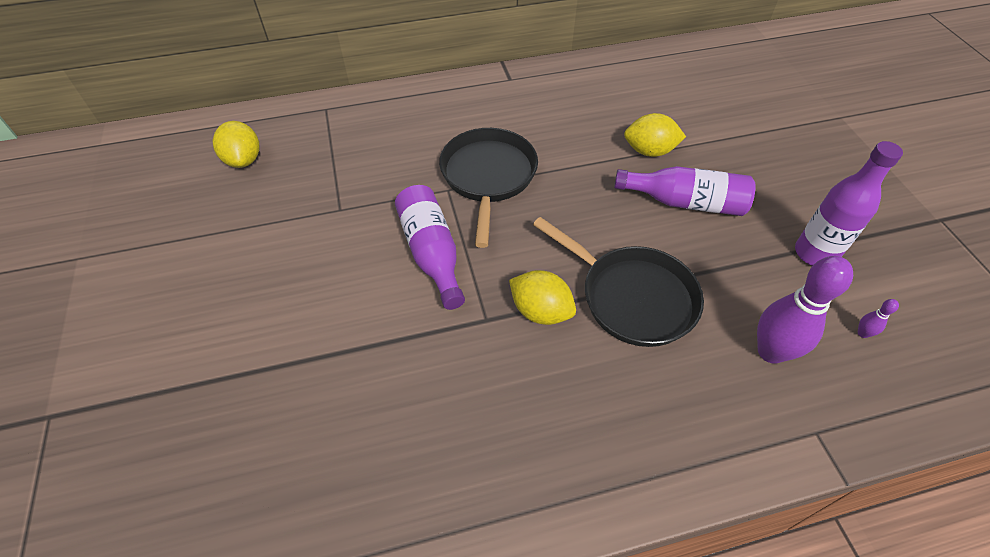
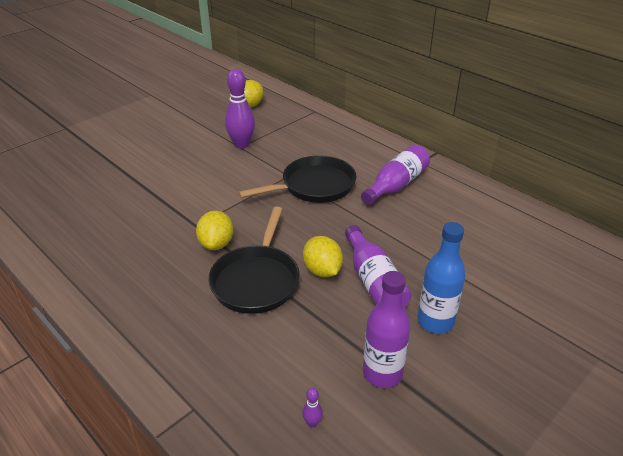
camera: 60 degrees right, 15 degrees down
(431, 253) = (232, 188): purple bottle -> purple bottle (396, 185)
(649, 151) = (413, 248): yellow lemon -> yellow lemon (322, 270)
(761, 187) = (435, 321): none -> blue bottle
(770, 352) = (254, 366): purple bowling pin -> purple bowling pin (241, 144)

